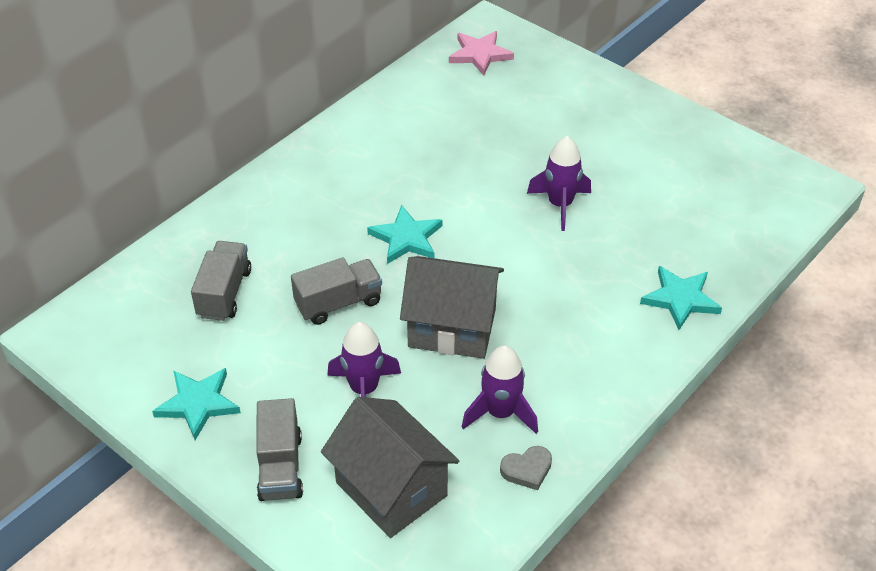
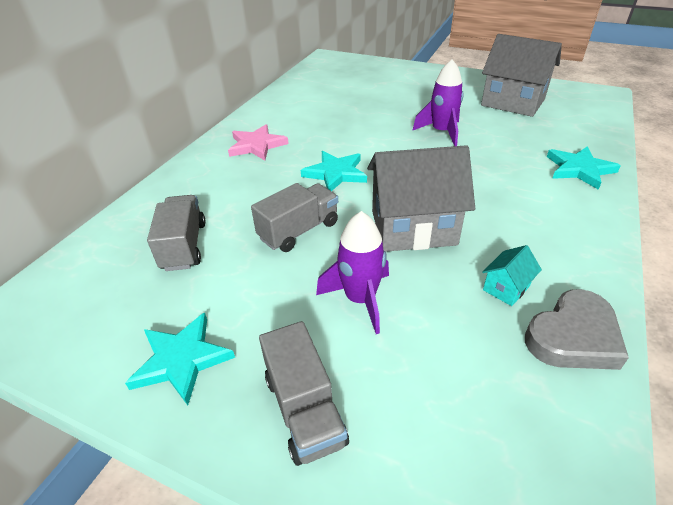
camera: 15 degrees left, 5 degrees down
(391, 489) = (447, 400): grey house -> grey house (512, 102)
(480, 54) = (330, 70): pink star -> pink star (256, 145)
(500, 413) = (506, 288): purple rocket -> turquoise house
(527, 470) = (573, 336): grey heart -> grey heart, size x1.69

